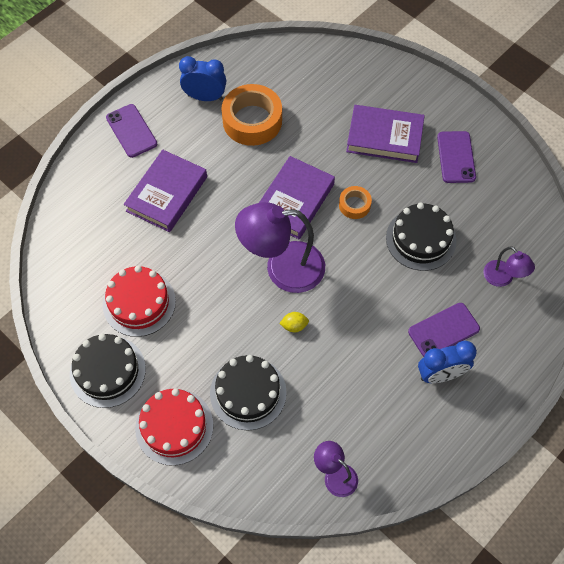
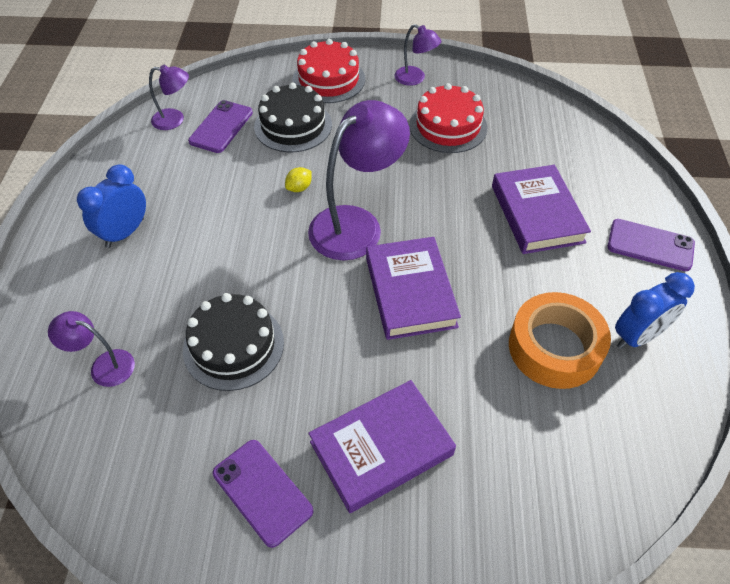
camera: 140 degrees right, 10 degrees down
(107, 371) = (415, 79): black cake -> purple lamp
(354, 205) = (341, 332): orange tape -> none
(443, 330) = (145, 271): purple phone -> purple phone (221, 127)

